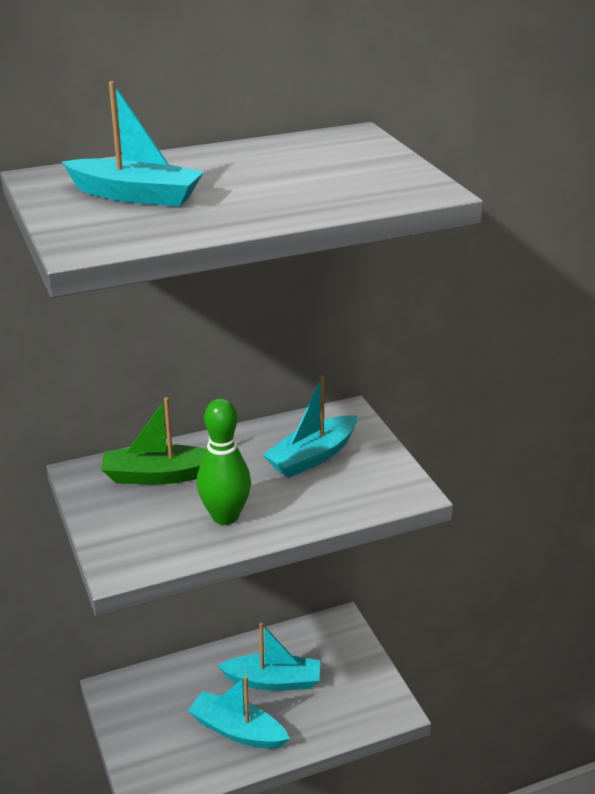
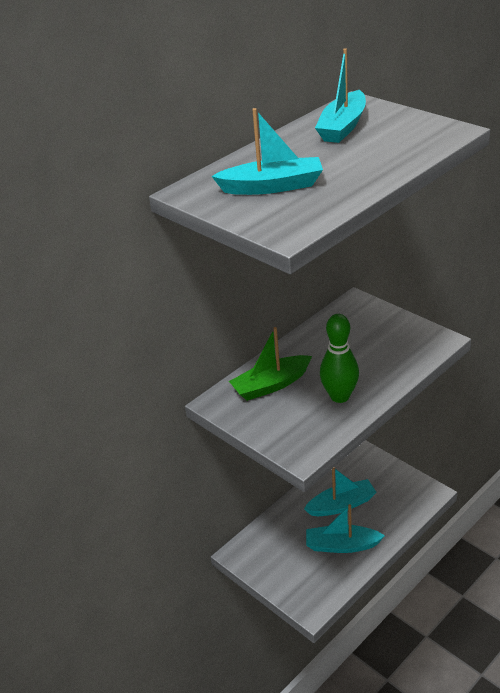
camera: 20 degrees left, 5 degrees up
(312, 456) = (359, 338): turquoise boat -> turquoise boat (343, 127)

